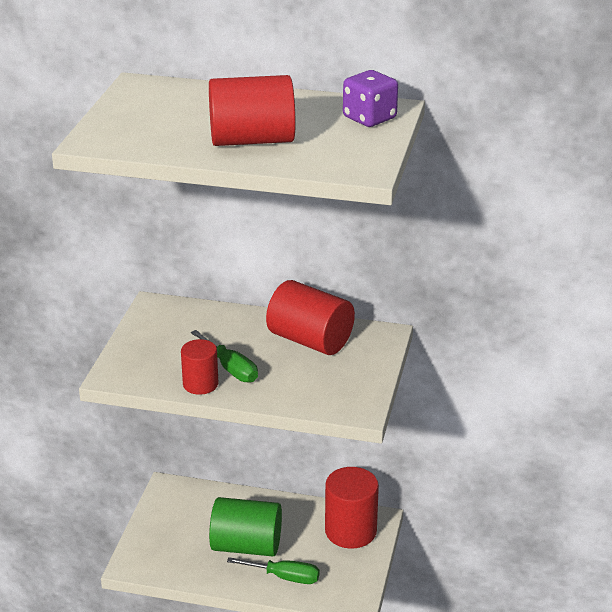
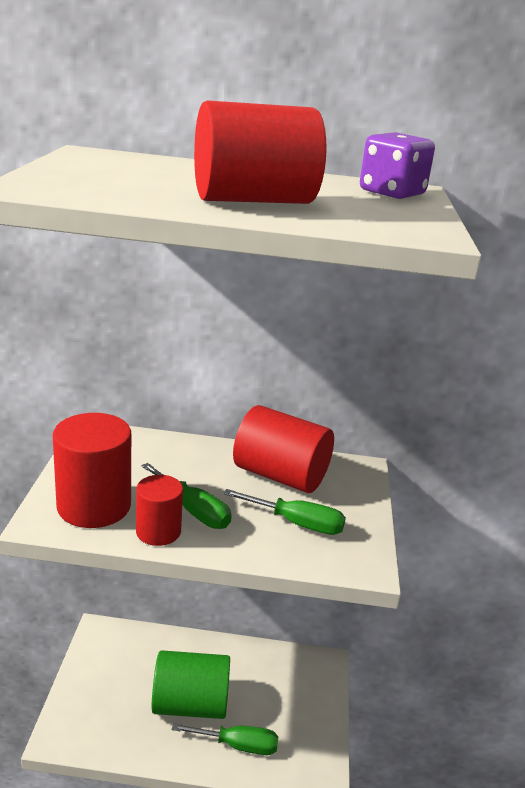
camera: 10 degrees left, 5 degrees down
(314, 379) = (297, 523): none -> green screwdriver
(350, 531) = (300, 679): red cylinder -> red cylinder (94, 506)

